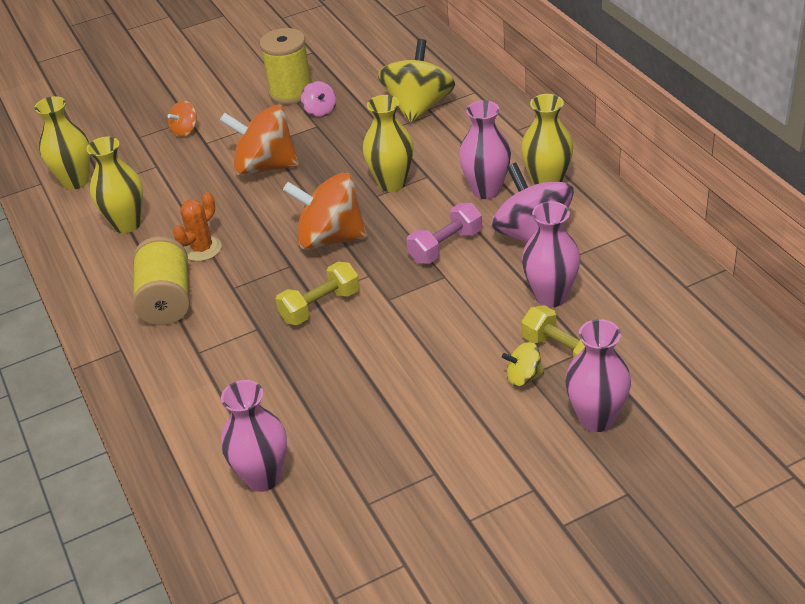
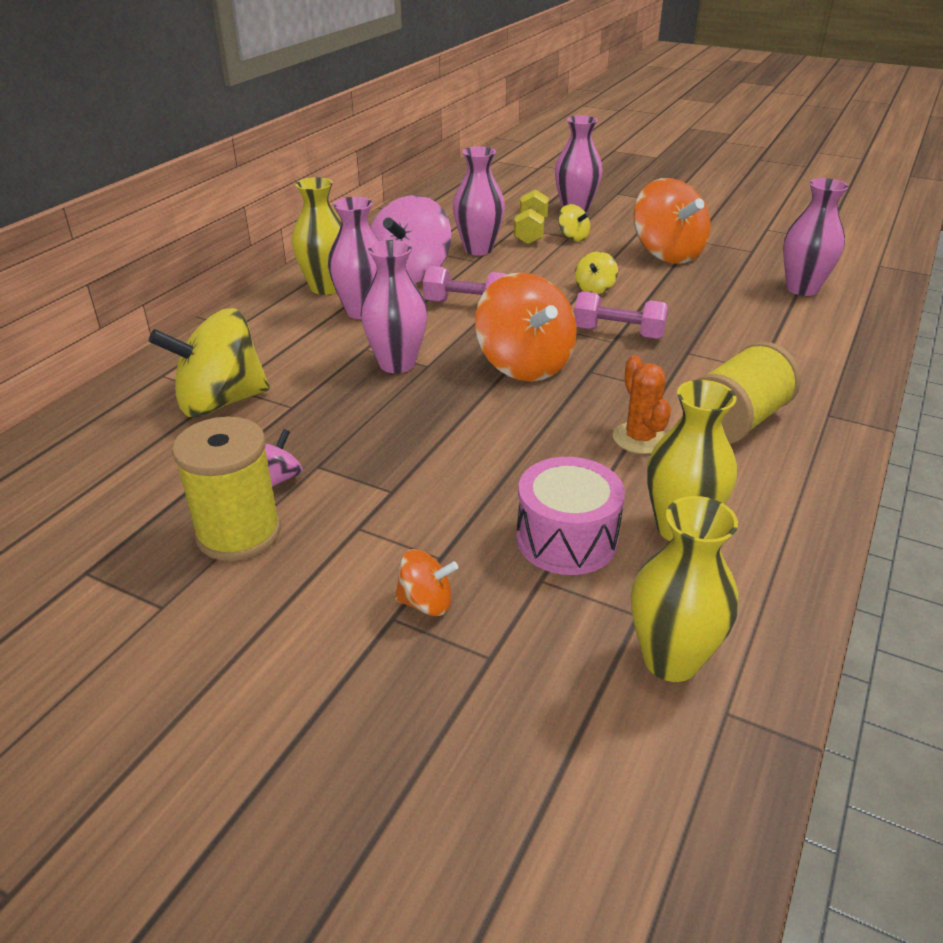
camera: 130 degrees left, 5 degrees down
(168, 184) = (566, 539): none -> pink drum
(202, 249) = (640, 438): orange cactus -> orange cactus turned 75 degrees clockwise
(265, 167) = (446, 467): orange spinning top -> orange spinning top (667, 254)
(320, 306) = (618, 333): yellow dumbbell -> pink dumbbell
(392, 183) = (397, 364): yellow vase -> pink vase
(402, 333) = (594, 288): none -> yellow spinning top

